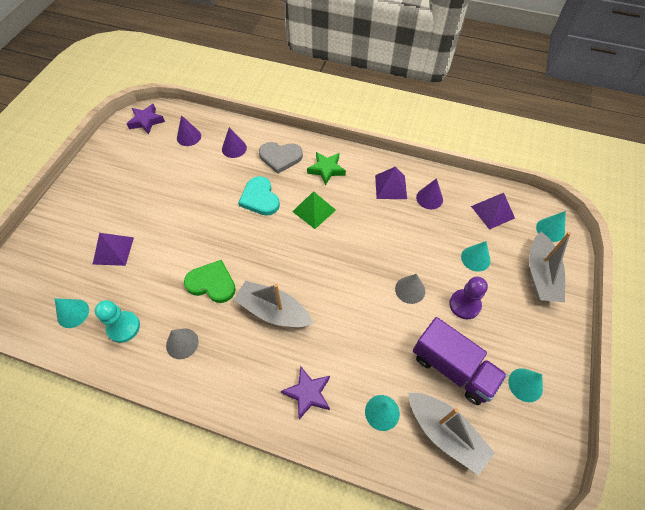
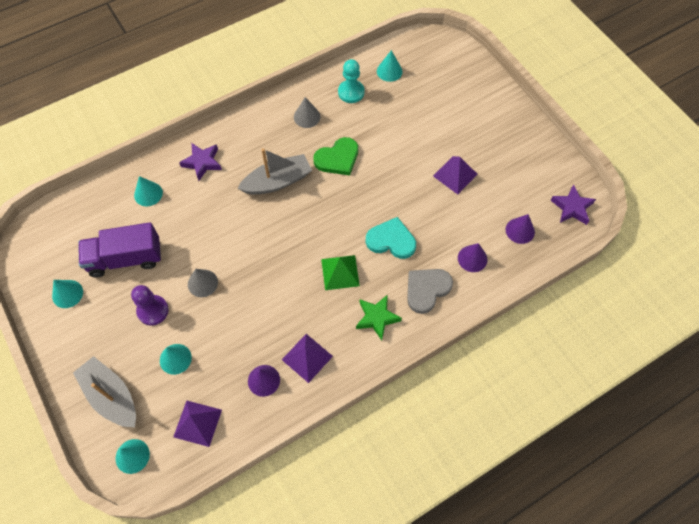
camera: 130 degrees right, 5 degrees up
(113, 250) = (426, 115): purple pyramid -> purple pyramid (455, 175)
(445, 433) = (100, 218): grey boat -> none

